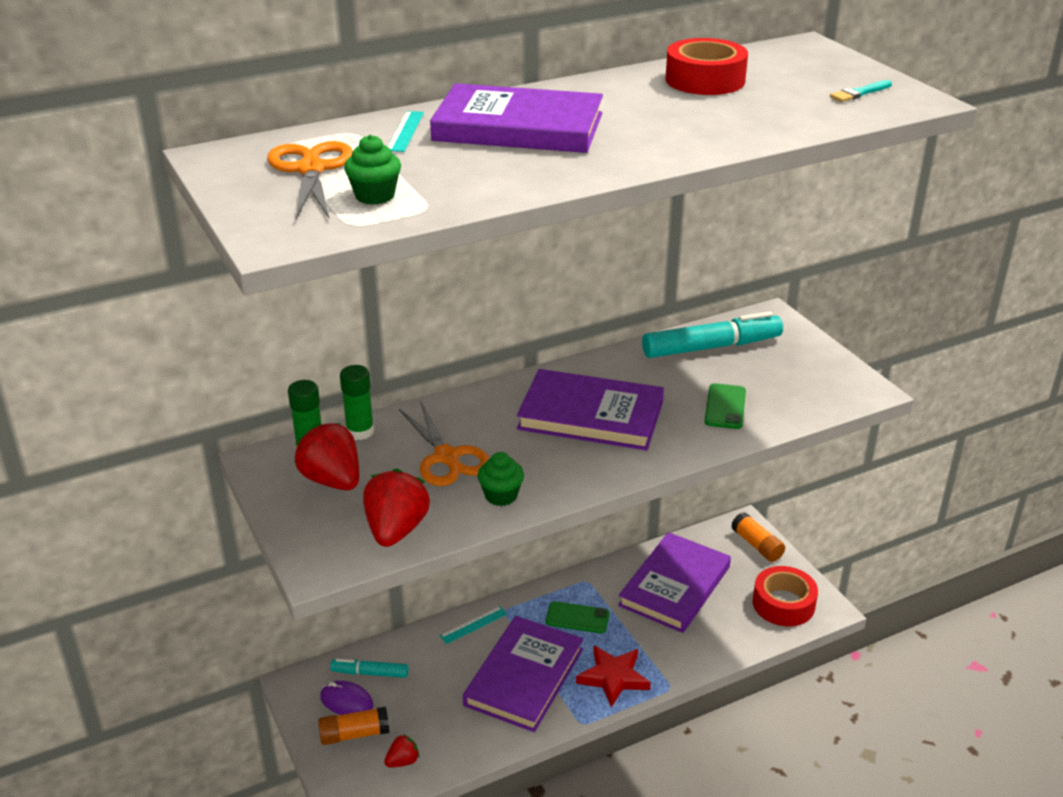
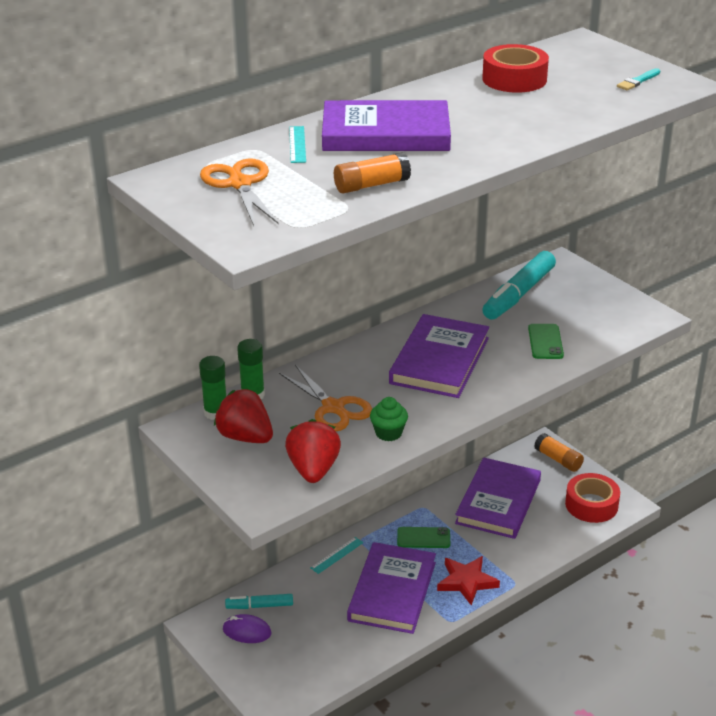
camera: 10 degrees left, 0 degrees up
(354, 734) = (262, 656): orange glue stick -> orange glue stick (371, 185)
(375, 196) = (302, 202): green cupcake -> none
(403, 761) = (310, 672): red strawberry -> none
(591, 415) = (439, 360): purple book -> purple book turned 75 degrees counterclockwise
(710, 347) = (519, 294): turquoise marker -> turquoise marker turned 150 degrees clockwise

